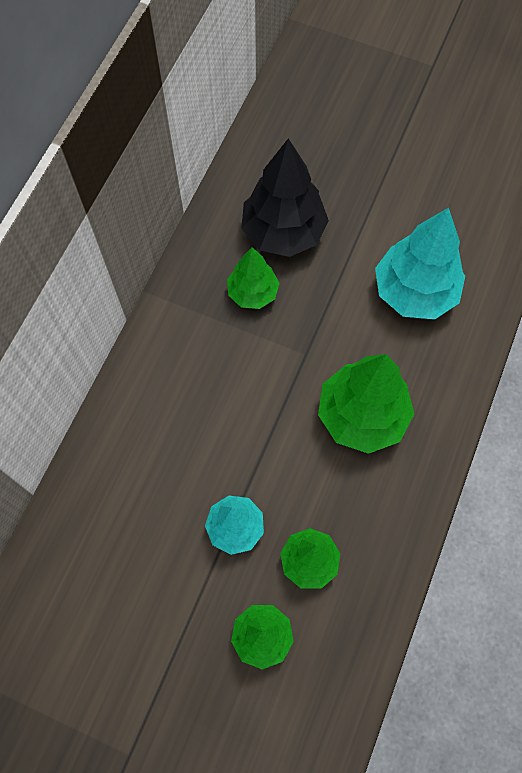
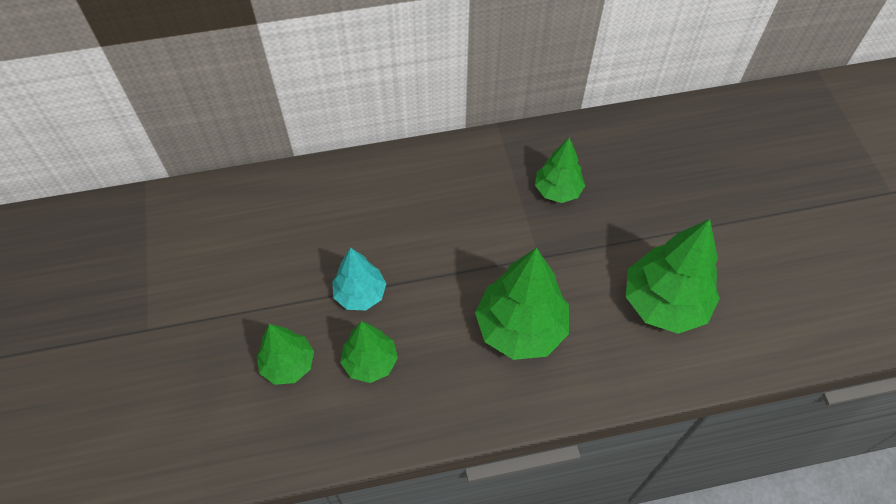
camera: 55 degrees right, 10 degrees down
(283, 232) = (627, 179): black tree -> none
(414, 292) = (664, 303): turquoise tree -> green tree

